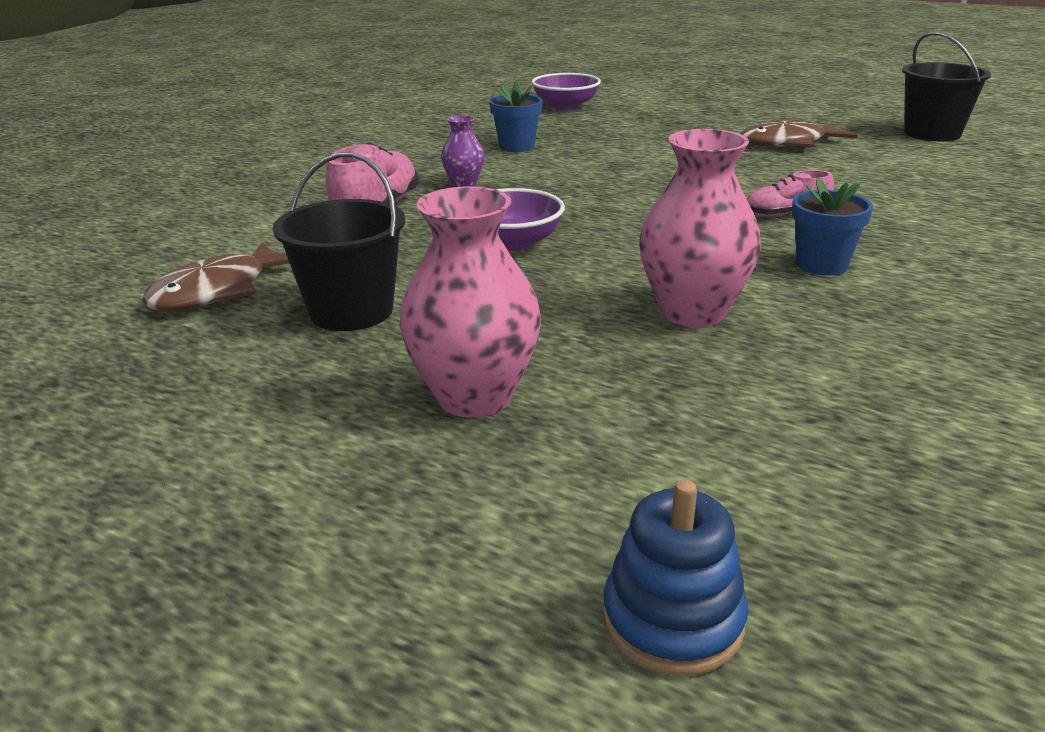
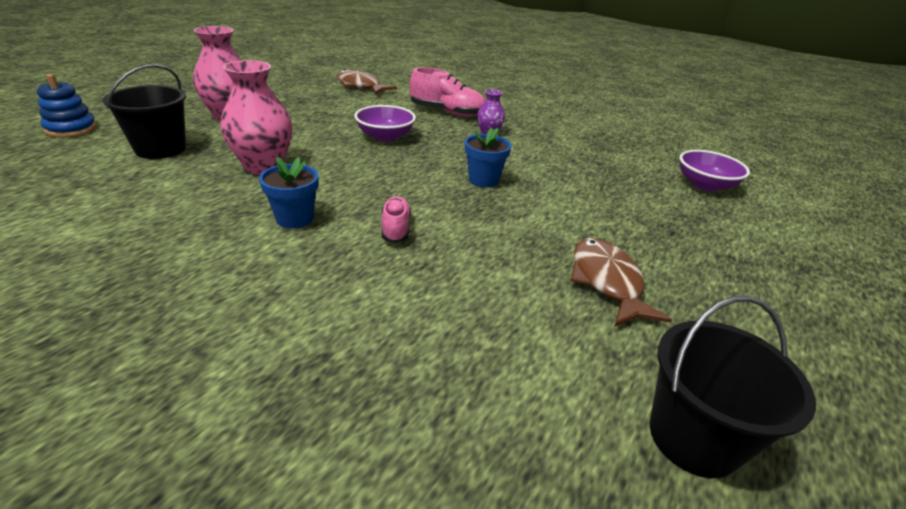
camera: 90 degrees right, 5 degrees up
(351, 311) = (324, 103): black bucket -> black bucket (160, 149)
(516, 147) = (572, 154): blue flower pot -> blue flower pot (483, 180)

